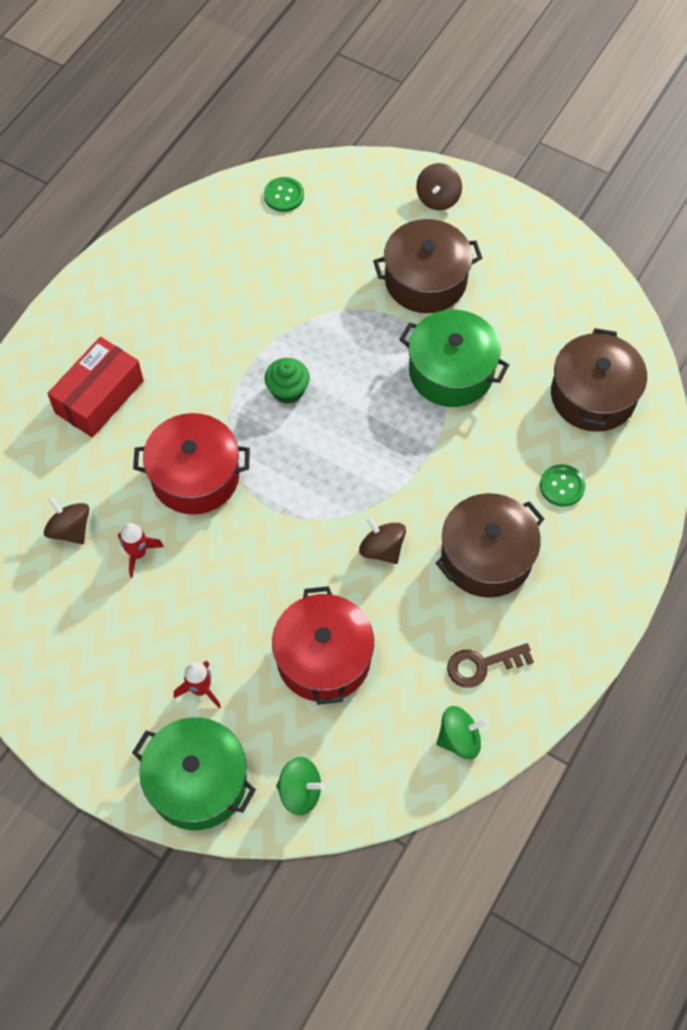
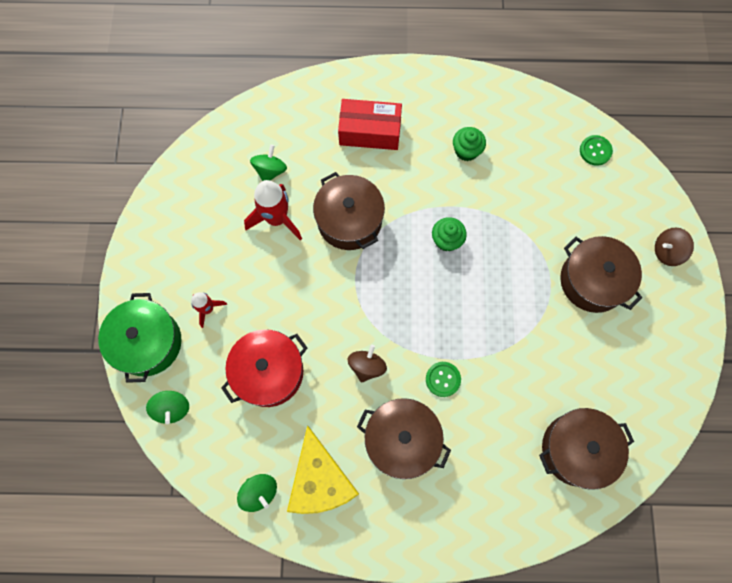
camera: 60 degrees right, 10 degrees up
(70, 529) = (270, 171): brown spinning top -> green spinning top
(138, 553) = (276, 219): red rocket -> red rocket, size x1.75
(195, 313) = (466, 151): none -> green cupcake
(195, 476) = (349, 220): red pot -> brown pot
(451, 371) = (530, 338): green pot -> none
(482, 665) = (320, 480): brown key -> yellow cheese
(562, 486) = (488, 464): green button -> green button (443, 379)

